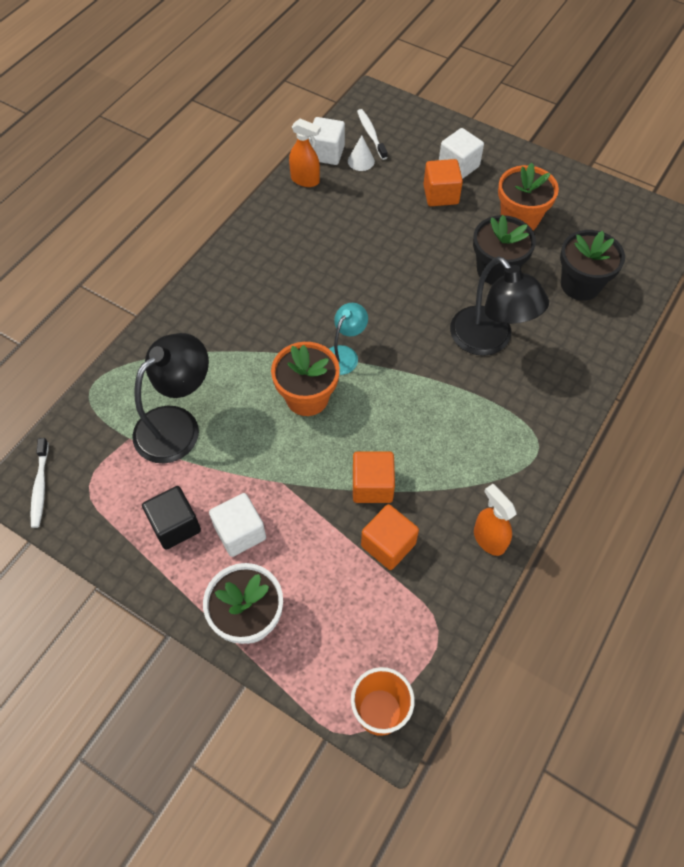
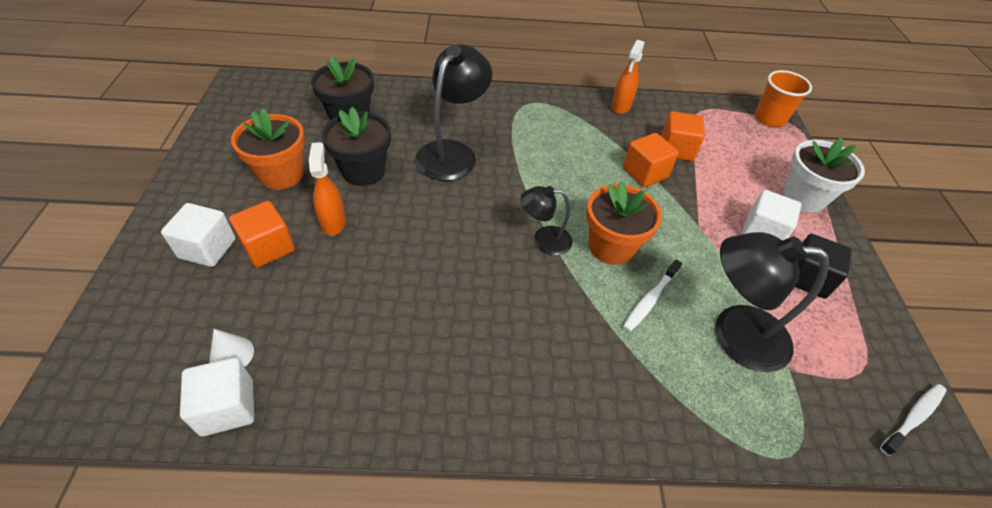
camera: 125 degrees left, 10 degrees down
(305, 180) = (300, 406): orange spray bottle -> orange spray bottle (333, 222)
(344, 354) = (544, 240): turquoise lamp -> black lamp
(371, 134) = (164, 368): white toothbrush -> white toothbrush (650, 300)

